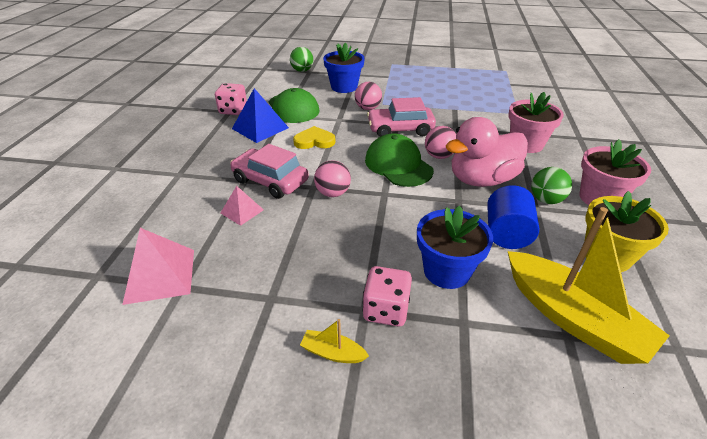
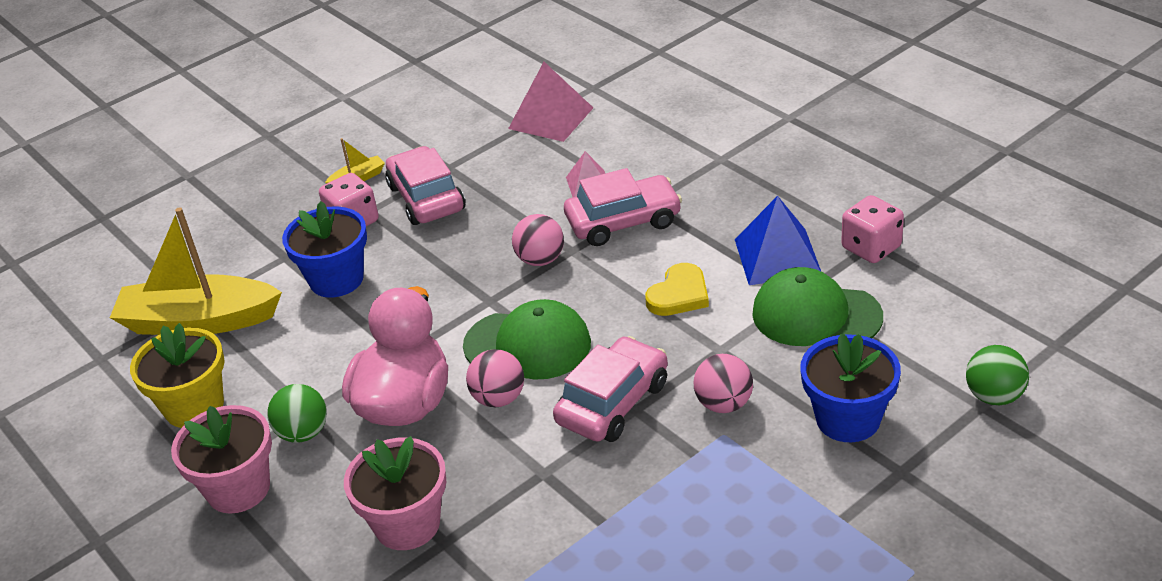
camera: 135 degrees right, 0 degrees up
(320, 284) = (426, 198): none -> pink car
(506, 234) = (313, 354): blue cylinder -> none

